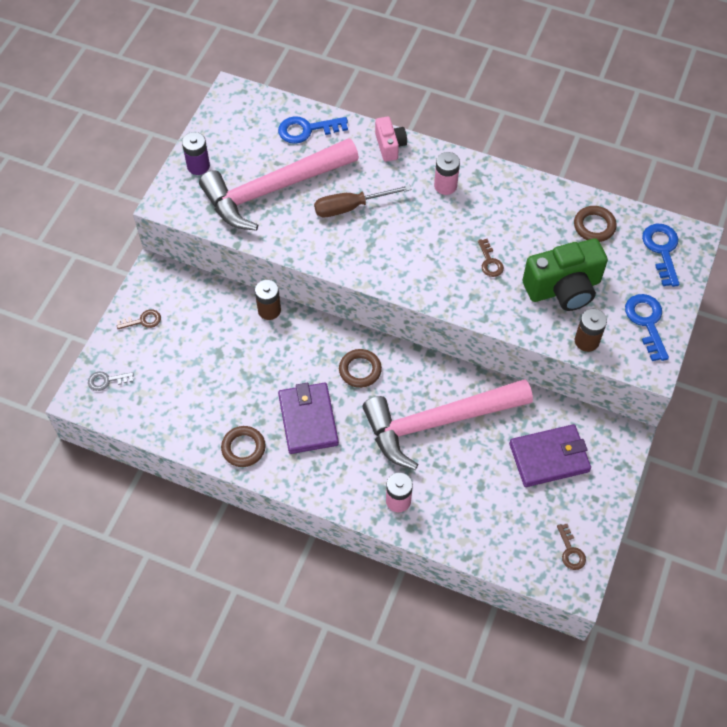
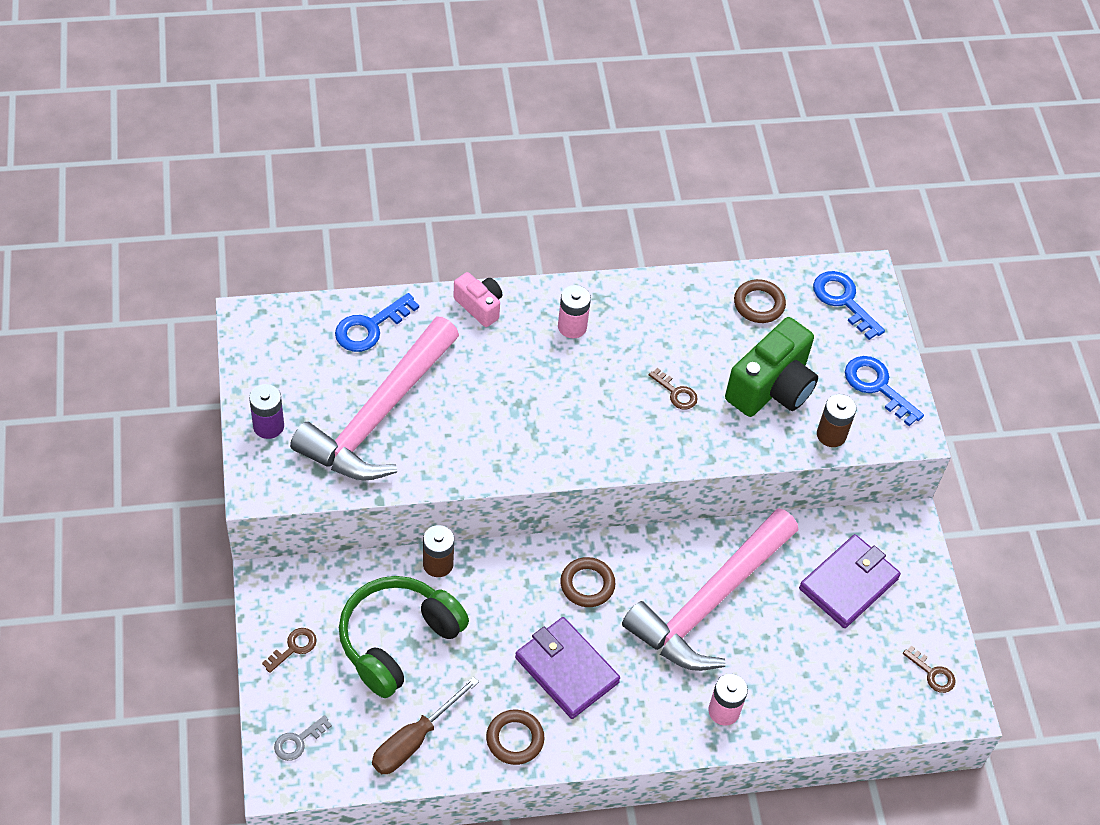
camera: 35 degrees left, 5 degrees down
(210, 347) = (398, 641): none -> green headphones
(350, 207) = (482, 397): brown screwdriver -> brown screwdriver (414, 740)

